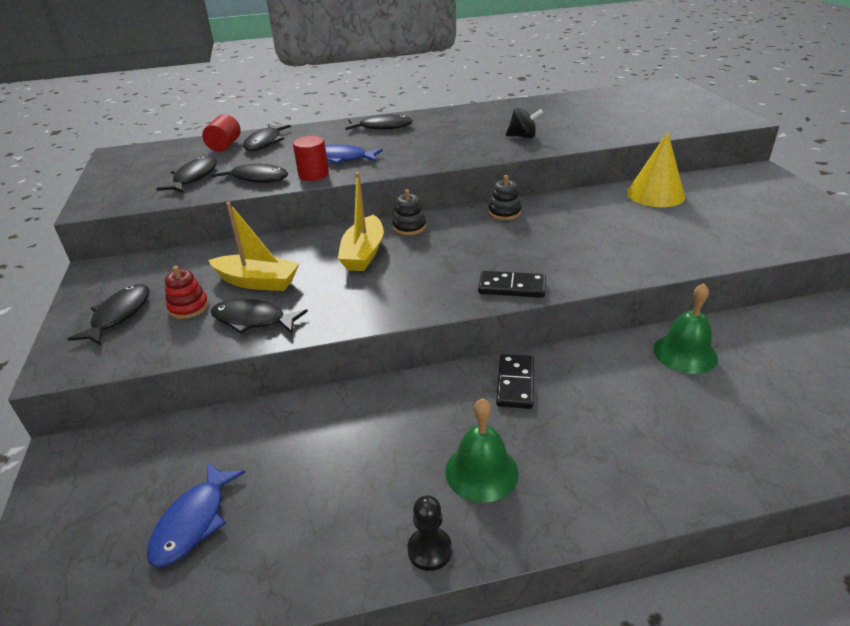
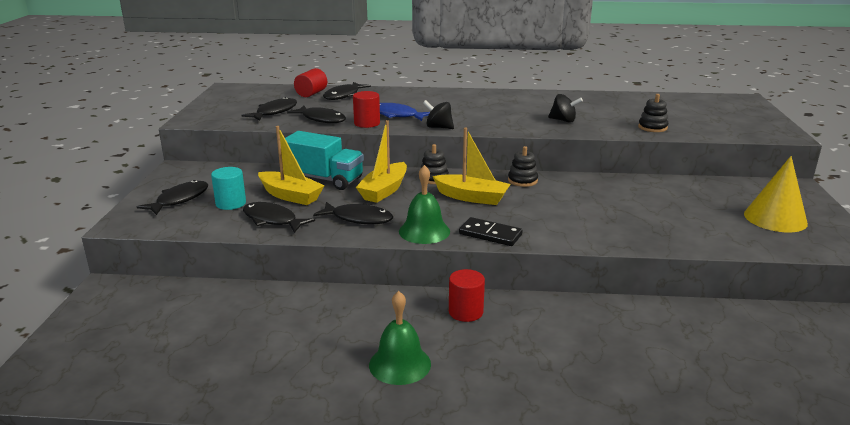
camera: 15 degrees right, 10 degrees down
(188, 307) = (231, 203): red stacking toy -> turquoise cylinder
(193, 522) = (171, 346): blue fish -> none
(286, 252) = (324, 179): none -> turquoise truck
(382, 127) = (447, 97): black fish -> black fish (358, 218)
(398, 166) = (438, 127): none -> black spinning top
(430, 550) = (329, 403): black pawn -> none
(464, 243) = (472, 197): none -> yellow boat
(515, 383) = (465, 312): black domino -> red cylinder
(615, 131) = (652, 127): none -> black stacking toy
(655, 194) = (673, 188): yellow cone -> yellow cone (775, 218)
(685, 353) = (632, 321): green bell -> green bell (424, 231)

